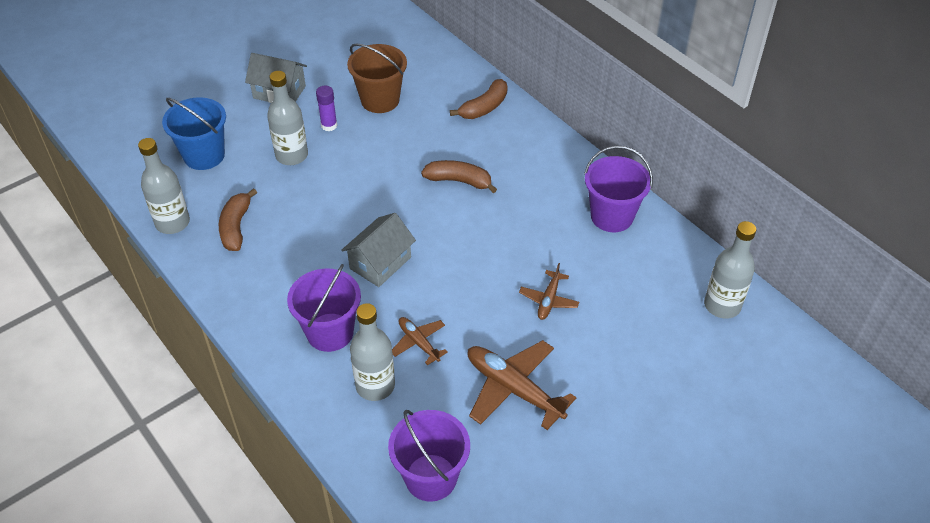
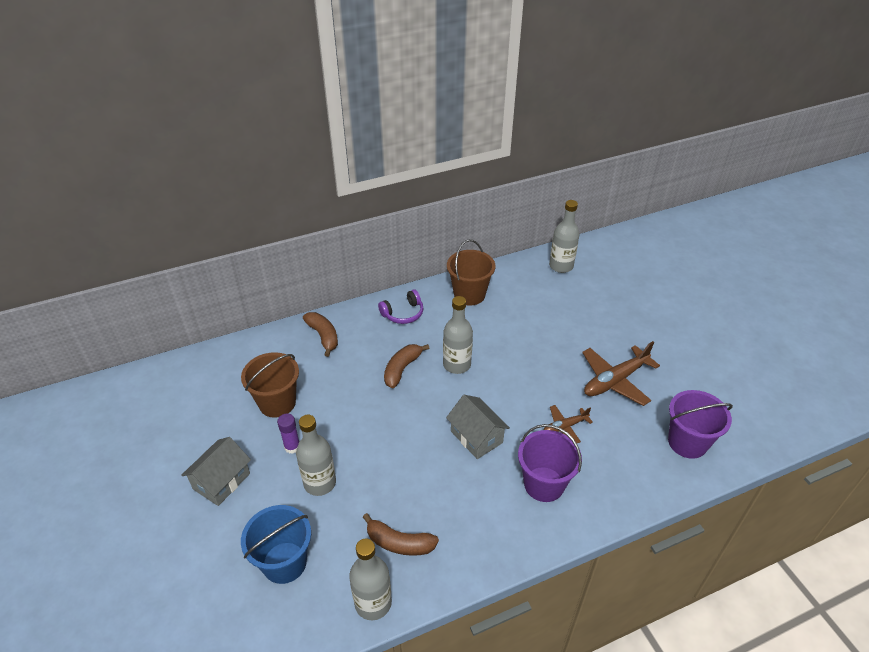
camera: 75 degrees left, 5 degrees down
(375, 386) = (602, 462): grey bottle -> grey bottle (457, 364)
(548, 163) = (403, 313): none -> purple headphones
(549, 300) = (539, 344): brown plane -> none
(612, 216) = (469, 294): purple bucket -> brown bucket

